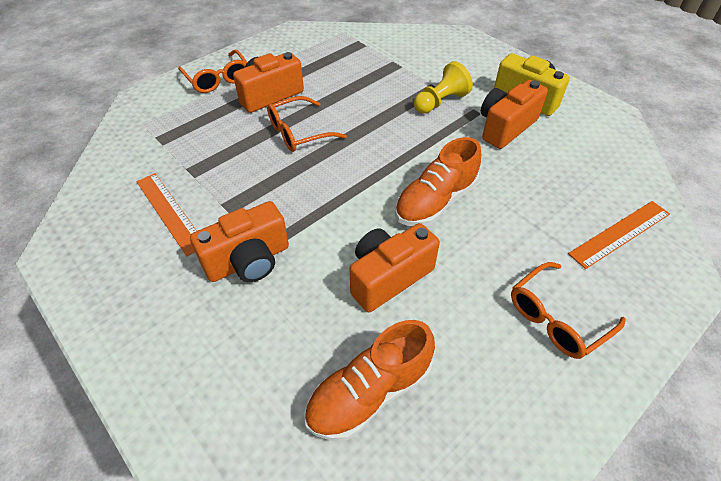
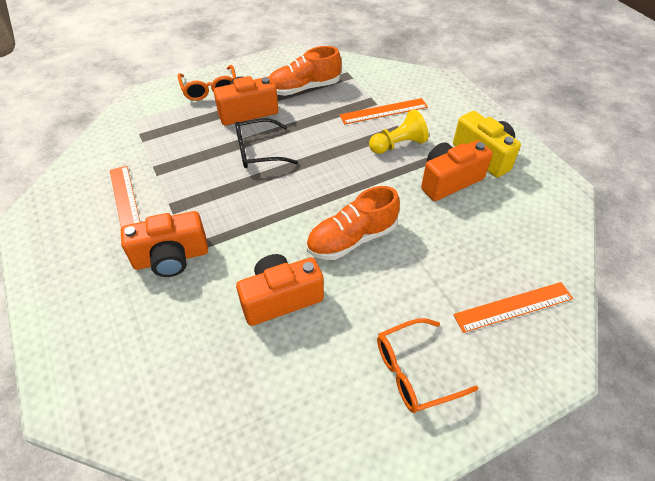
camera: 15 degrees right, 0 degrees up
(298, 132) = (258, 151): orange glasses -> black glasses
(369, 392) = (223, 394): orange shoe -> orange shoe (304, 88)
(412, 72) = (384, 111): none -> orange ruler

